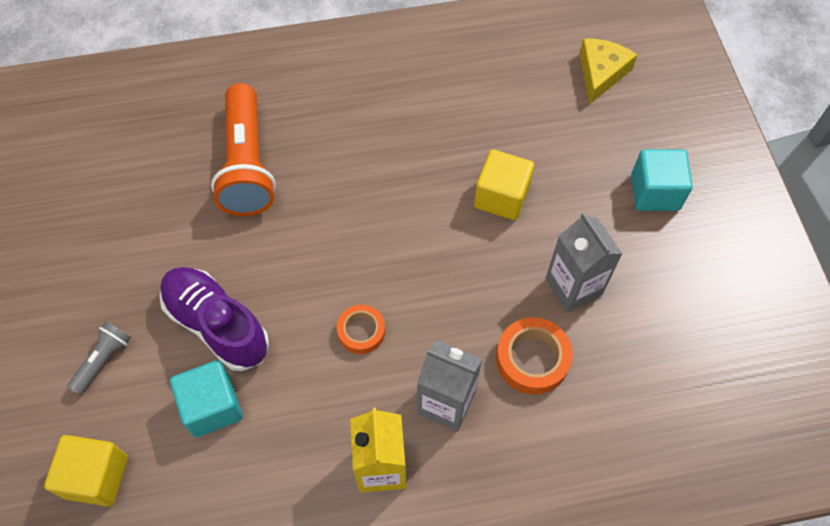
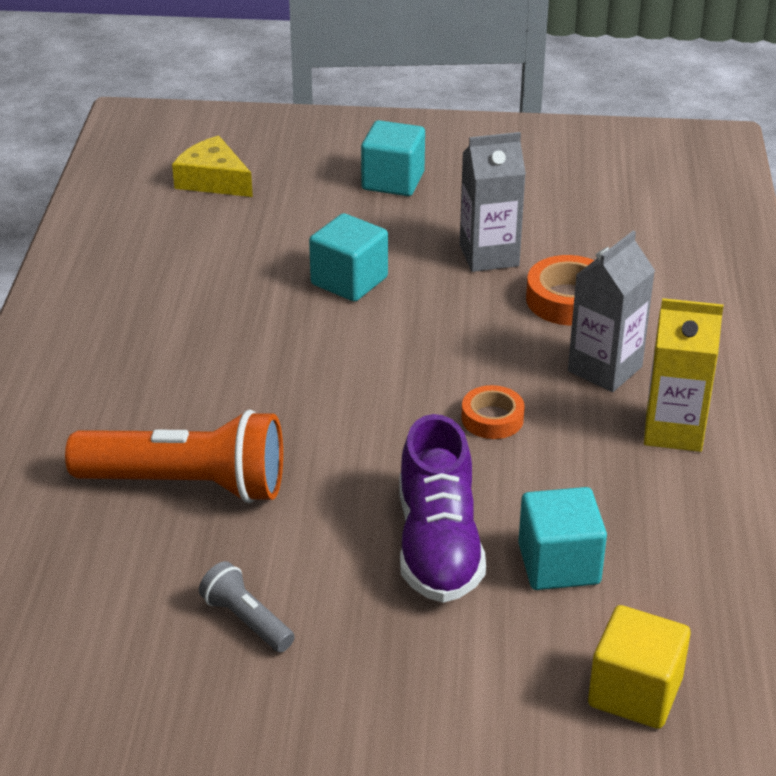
camera: 75 degrees left, 25 degrees down
(103, 360) = (455, 671): grey flashlight -> grey flashlight (246, 620)
(217, 325) = (438, 545): purple shoe -> purple shoe turned 60 degrees counterclockwise
(501, 197) = (349, 281): yellow cube -> turquoise cube

